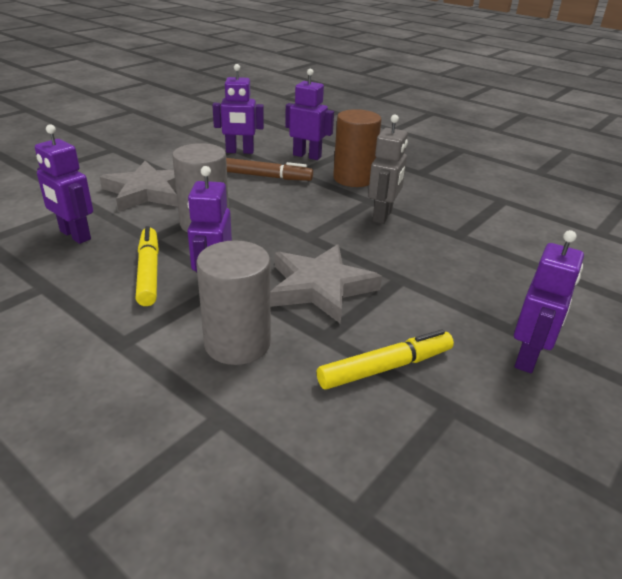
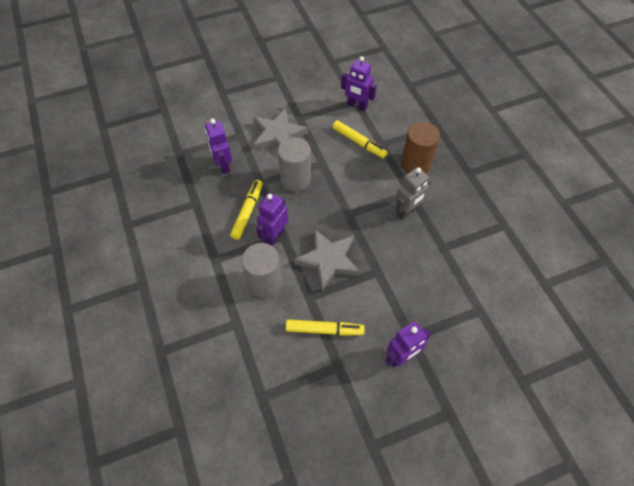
camera: 30 degrees right, 25 degrees up
(267, 176) = (358, 142): brown marker -> yellow marker
(307, 156) = (400, 126): purple robot -> none

